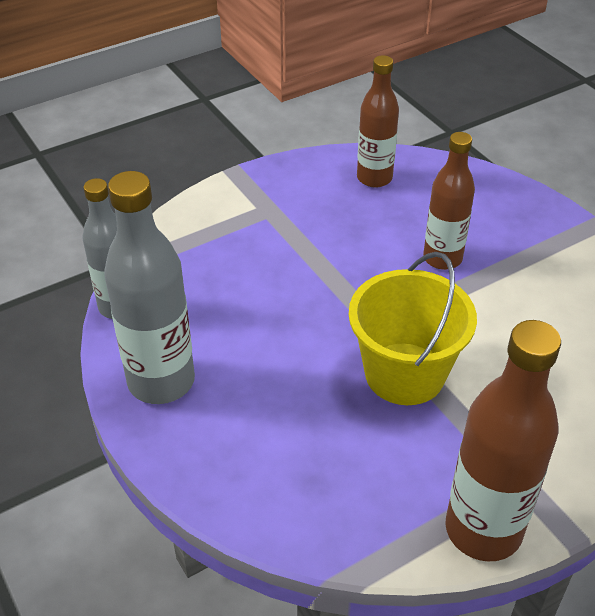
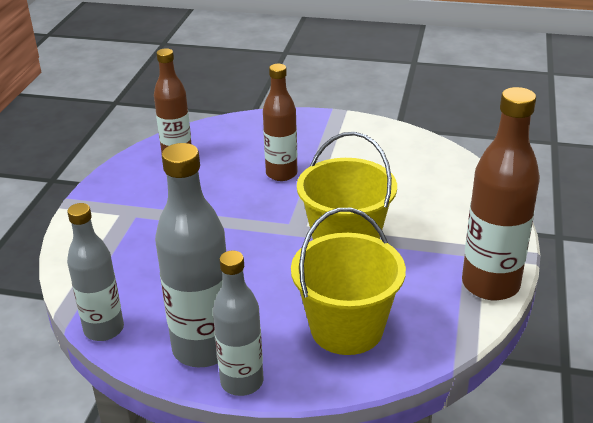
camera: 45 degrees left, 10 degrees down
(149, 435) = (242, 382): none -> grey bottle
(289, 459) = (346, 328): none -> yellow bucket

